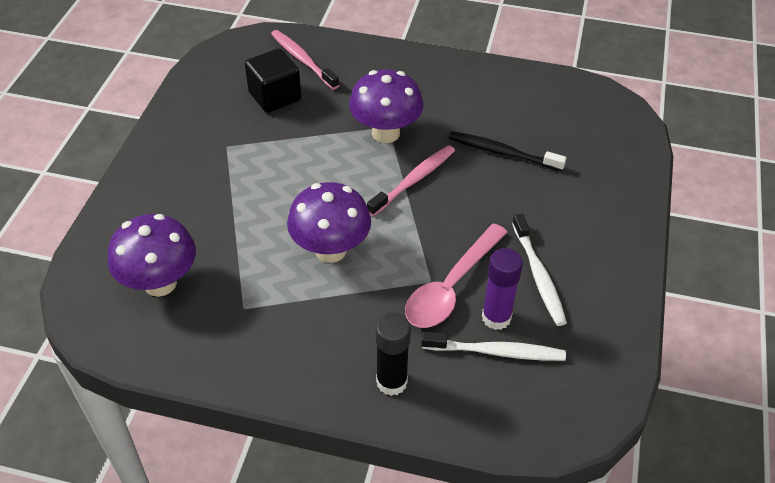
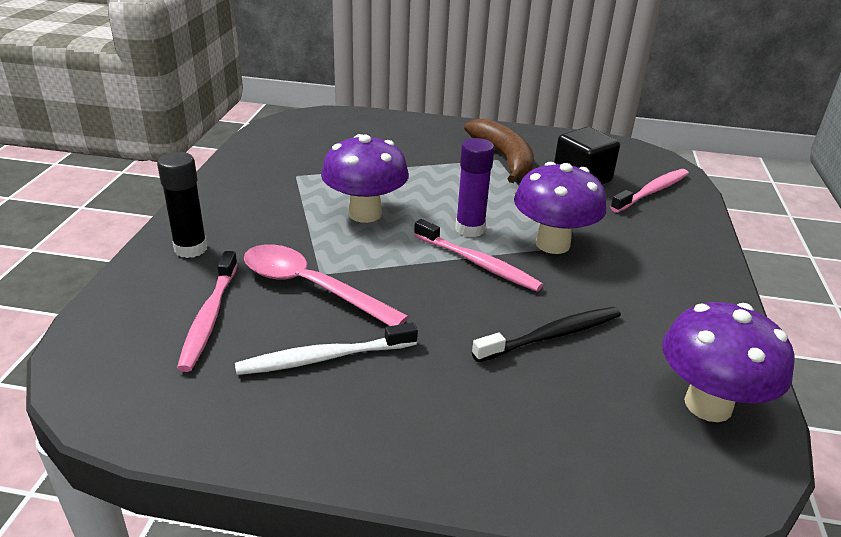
camera: 85 degrees right, 15 degrees down
(160, 283) = (327, 141): purple mushroom -> purple mushroom (708, 405)
(226, 141) = (504, 158): none -> brown banana
(496, 318) = (259, 319): purple glue stick -> purple glue stick (470, 229)
(496, 352) = (209, 317): white toothbrush -> pink toothbrush
(502, 152) = (552, 336): black toothbrush -> black toothbrush turned 45 degrees clockwise

